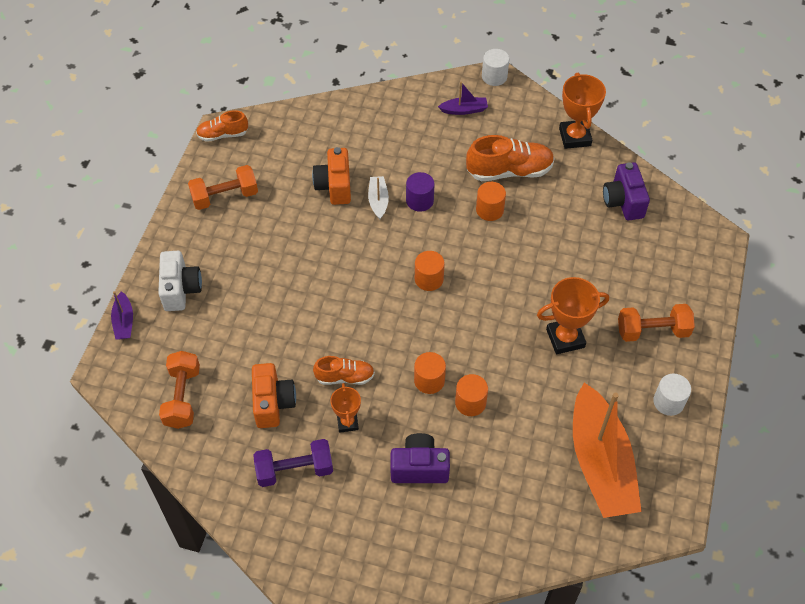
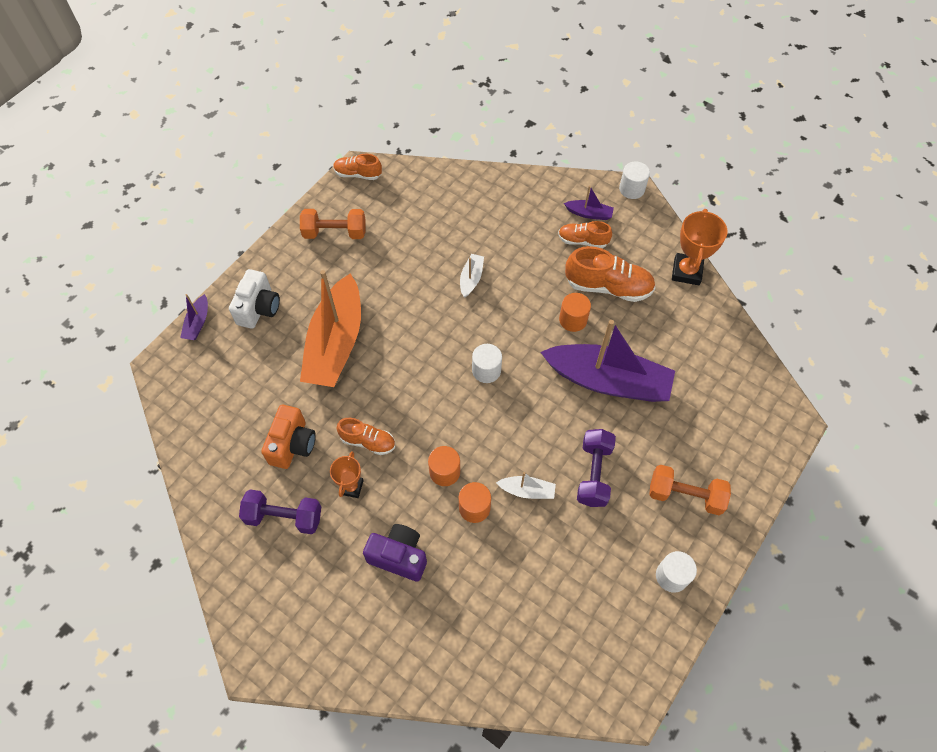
camera: 20 degrees right, 5 degrees up
(182, 397) = (216, 411): orange dumbbell -> none
(334, 186) = (437, 252): orange camera -> none
(419, 200) = (510, 290): purple cylinder -> none
(429, 279) = (486, 370): orange cylinder -> white cylinder
(468, 136) = (583, 241): none -> orange shoe
(512, 372) = (527, 490): none -> white boat
(544, 254) = (608, 381): none -> purple boat
(565, 338) = (594, 473): orange trophy -> purple dumbbell
(600, 463) = (576, 615): orange boat -> orange boat (336, 343)
(623, 201) = (709, 352): purple camera -> none

